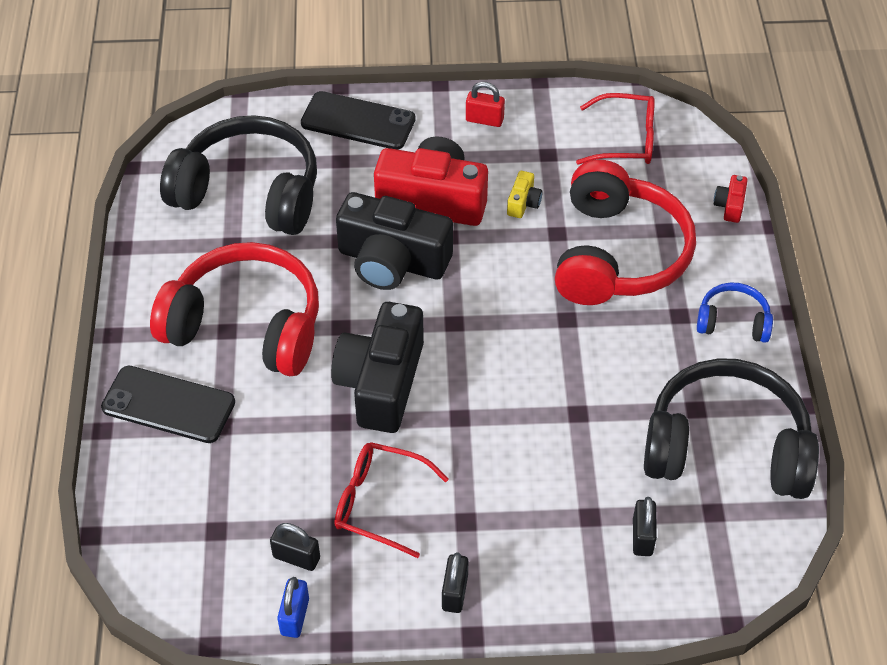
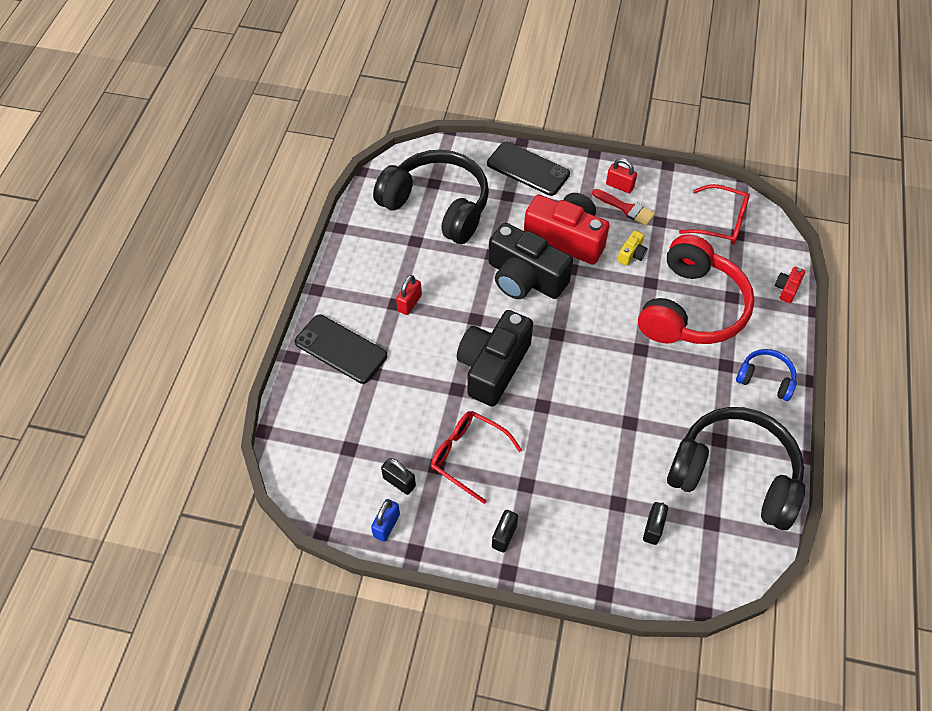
camera: 15 degrees right, 5 degrees up
(246, 325) = (409, 303): red headphones -> red padlock
(501, 147) = (626, 208): none -> red brush

